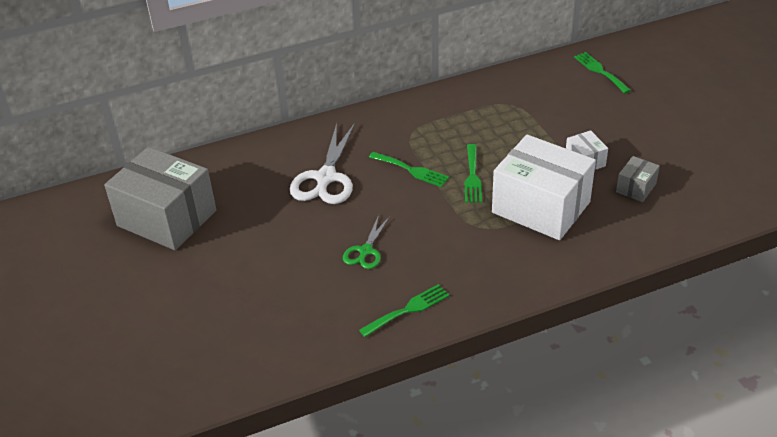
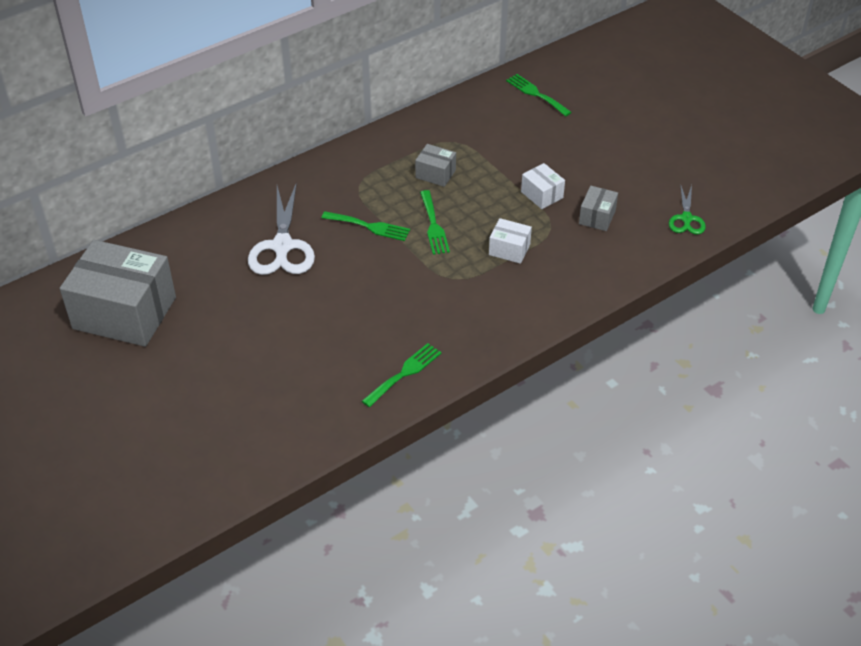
camera: 15 degrees left, 5 degrees up
(366, 251) = (346, 319): green scissors -> green scissors (686, 218)
(486, 131) = (435, 174): none -> grey box
(541, 207) = (509, 249): white box -> white box, size x0.44

